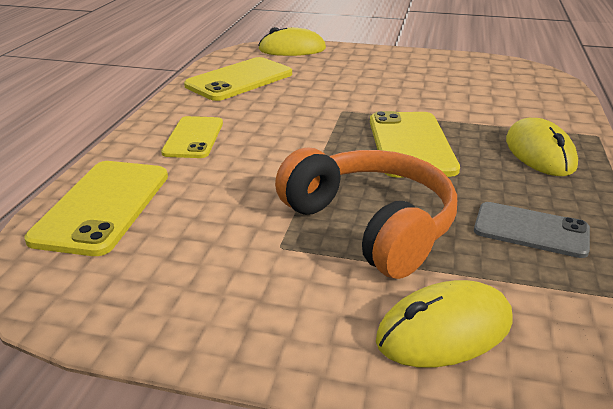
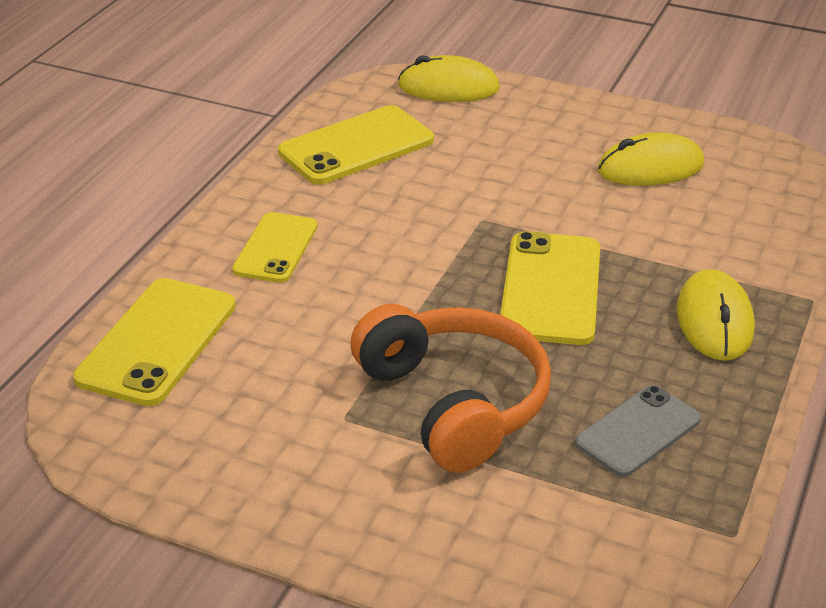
camera: 10 degrees right, 5 degrees up
(444, 330) = (484, 533): yellow mouse -> yellow mouse (650, 168)
(531, 230) = (638, 431): grey phone -> grey phone turned 75 degrees counterclockwise

